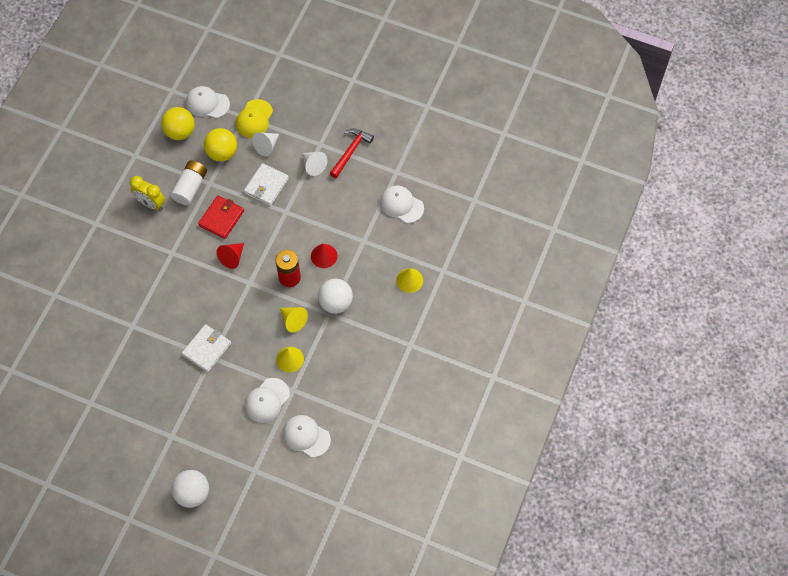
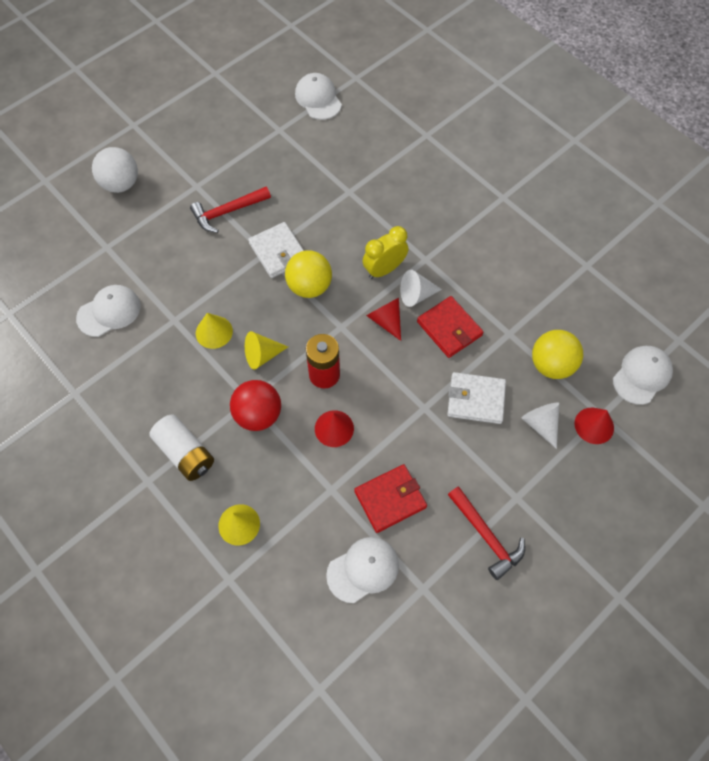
camera: 115 degrees right, 0 degrees up
(151, 204) = (506, 260): yellow clock -> yellow clock (384, 269)
(180, 132) = (605, 327): yellow ball -> yellow ball (309, 286)
(186, 401) = (227, 212): none -> red hammer
(190, 187) = (512, 310): white battery -> white battery (185, 453)
(254, 119) = (594, 425): yellow cap -> red cone
(266, 186) = (476, 399): white wallet -> white wallet turned 45 degrees counterclockwise
(267, 400) = (178, 289): white cap -> white cap (318, 99)
(313, 166) = (483, 473): white cone -> white cone (416, 295)
(336, 303) = (258, 414): white ball -> red ball
(353, 207) = (390, 499): none -> red wallet

